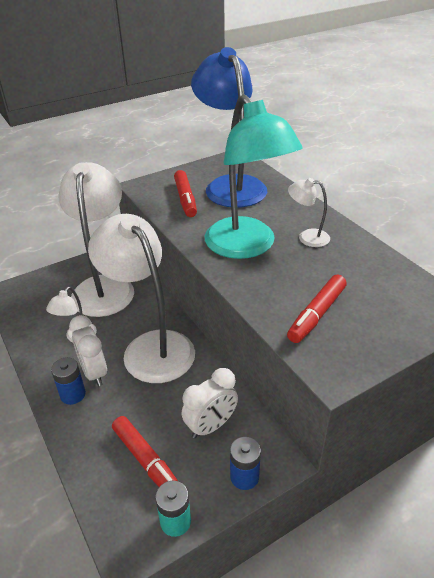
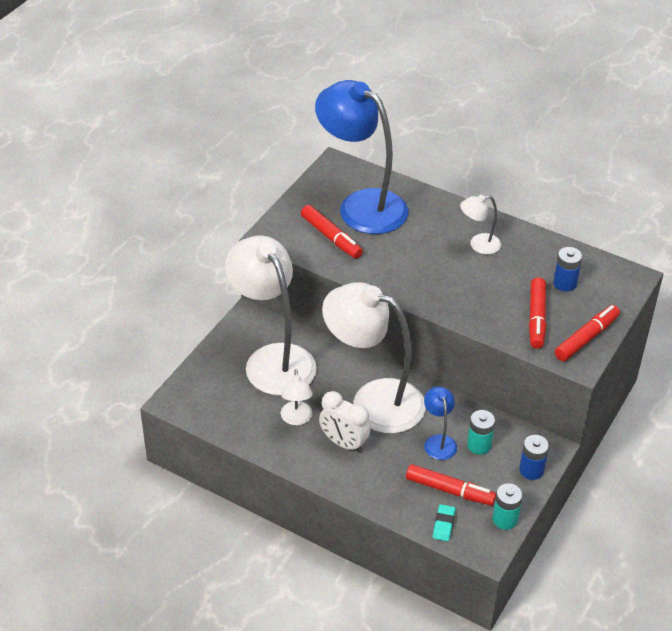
camera: 30 degrees left, 5 degrees up
(73, 394) = (343, 468): blue battery -> blue battery (565, 283)
(110, 495) = (443, 524): none -> turquoise eraser
(176, 406) = (438, 441): none -> blue lamp
(211, 426) = (479, 445): white clock -> turquoise battery
(247, 247) = (434, 273): turquoise lamp -> none
(359, 352) = (586, 338): none -> red marker

